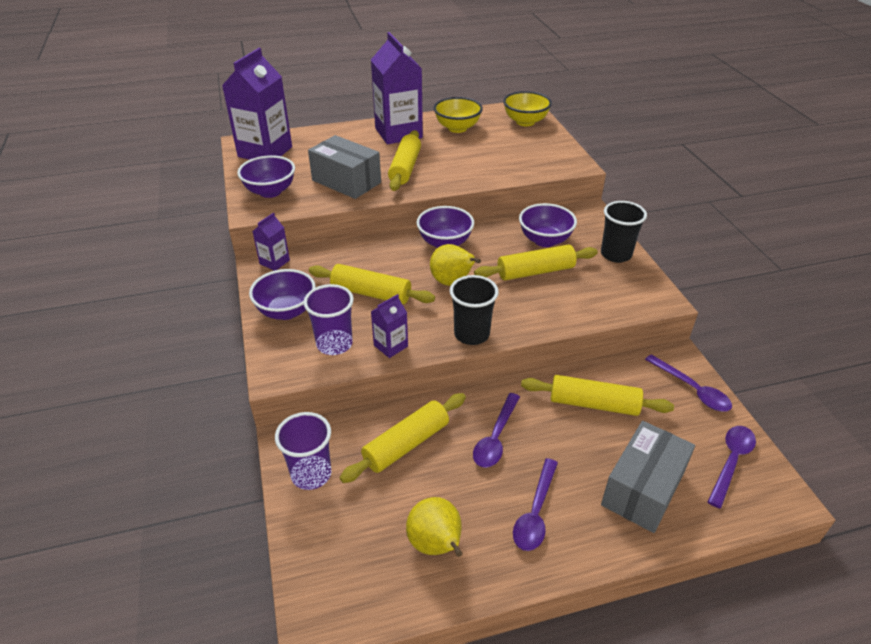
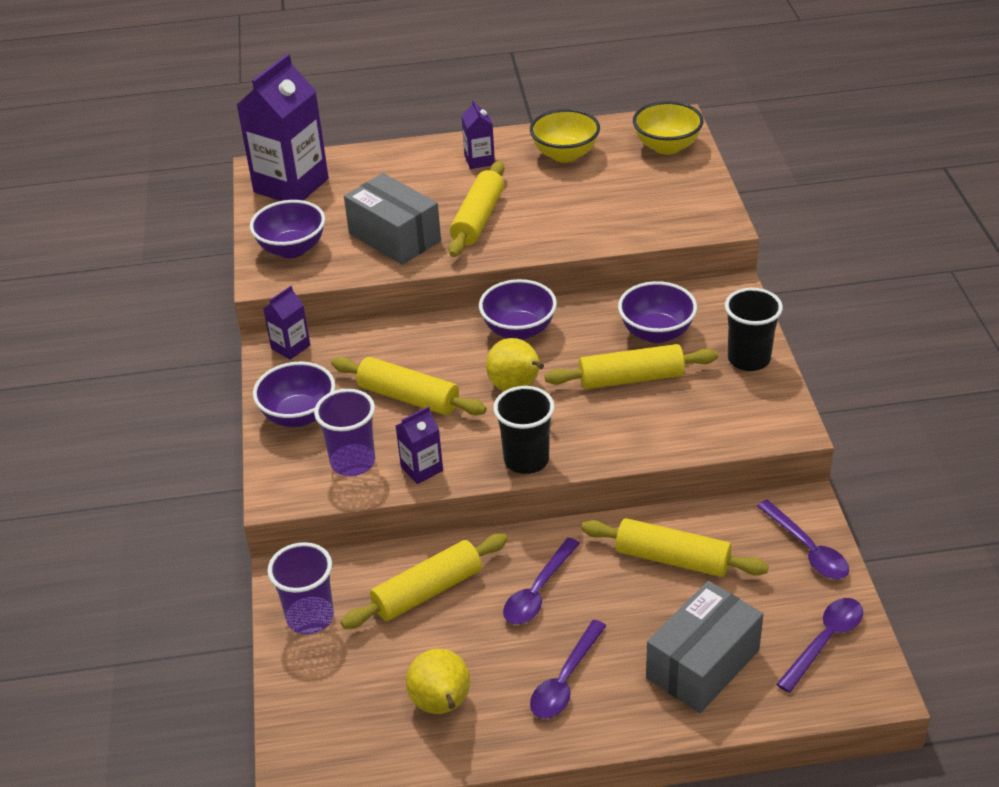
camera: 10 degrees right, 0 degrees up
(398, 133) = (479, 160): purple carton -> purple carton, size x0.47

